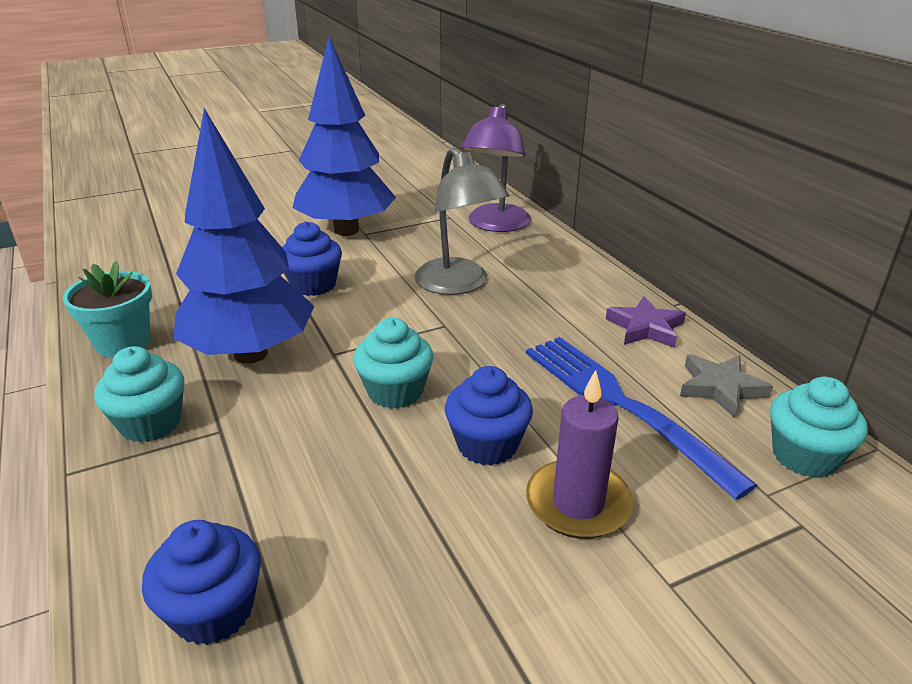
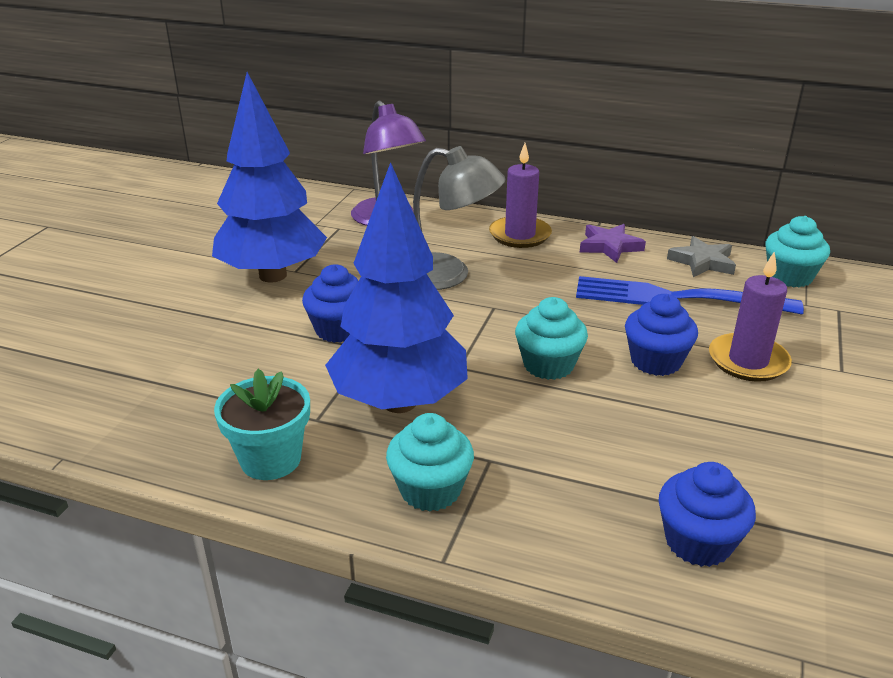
camera: 45 degrees left, 0 degrees up
(578, 281) = (520, 235): none -> purple candle

